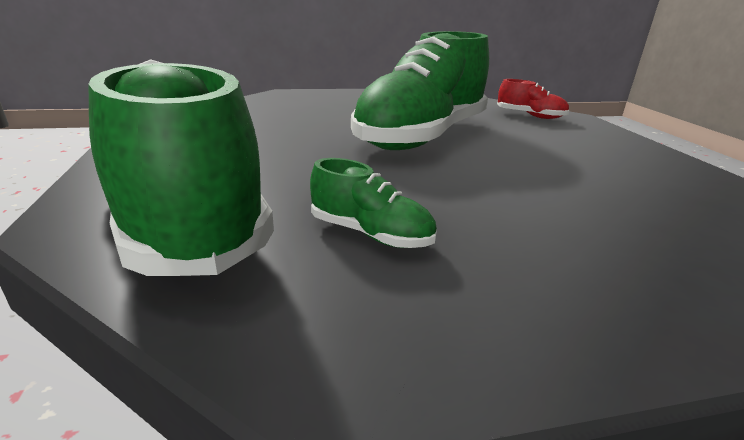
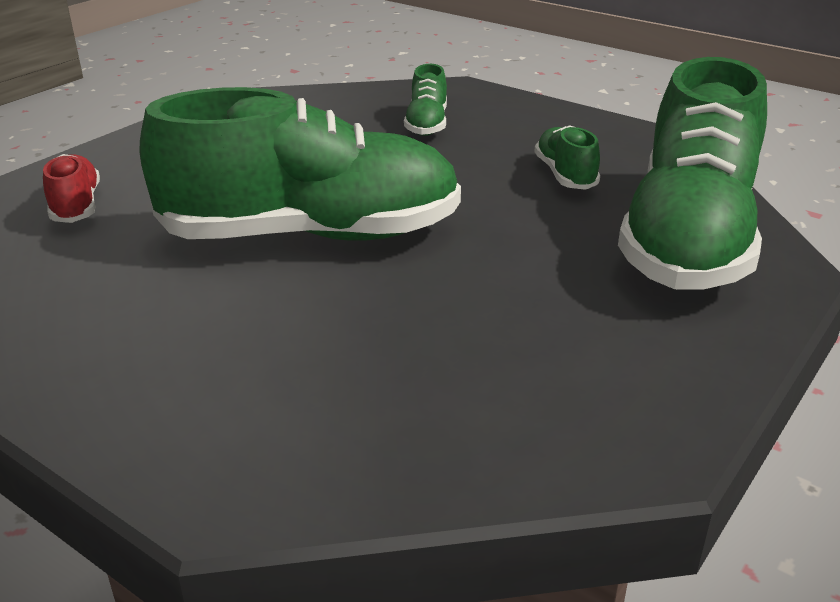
camera: 130 degrees left, 5 degrees up
(590, 231) = (427, 124): none -> green shoe

